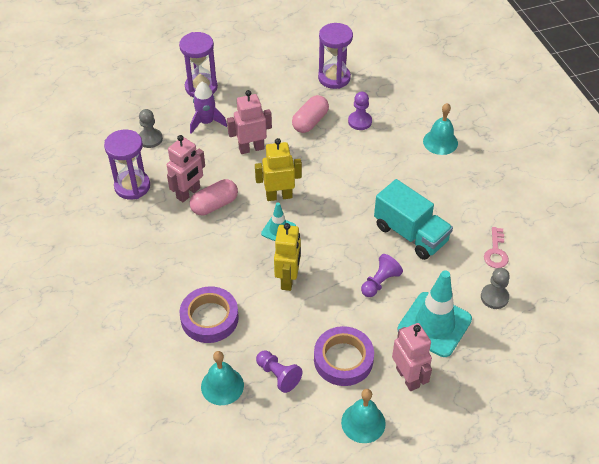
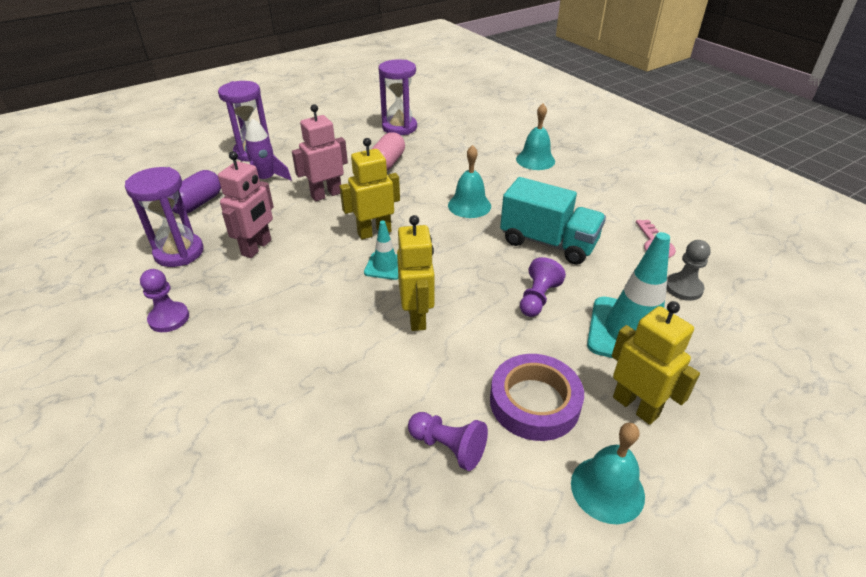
camera: 15 degrees left, 10 degrees down
(150, 139) = (198, 204): grey pawn -> purple capsule
(209, 318) = (319, 388): purple tape -> none
(214, 205) = (294, 254): pink capsule -> none
(222, 386) = (364, 484): turquoise bell -> turquoise bell (469, 205)
(359, 121) = (441, 156): purple pawn -> purple pawn (169, 318)
(408, 377) = (636, 406): pink robot -> yellow robot

